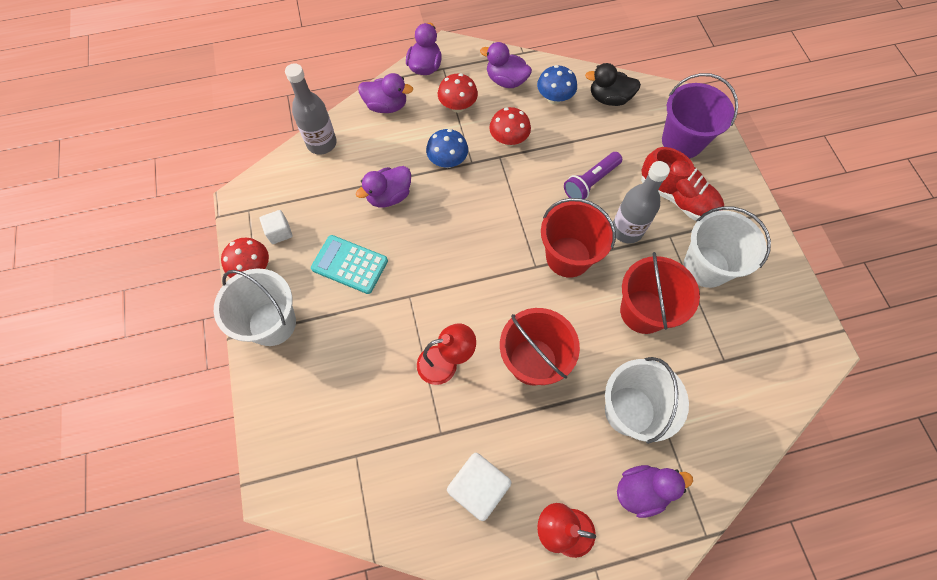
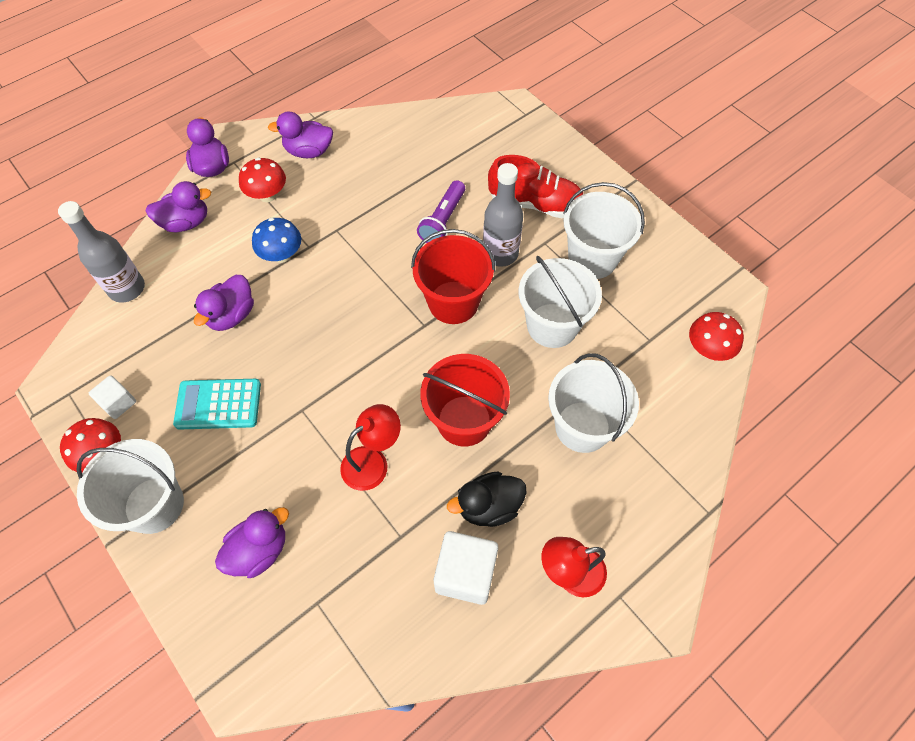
camera: 25 degrees left, 5 degrees down
(508, 140) = (338, 210): red mushroom -> red mushroom (707, 349)
(554, 98) = (368, 152): blue mushroom -> none
(609, 98) = (425, 133): black duck -> black duck (488, 506)
(641, 490) = (629, 498): purple duck -> purple duck (259, 550)
(643, 311) = (552, 325): red bucket -> white bucket
(682, 141) = (516, 149): purple bucket -> none

